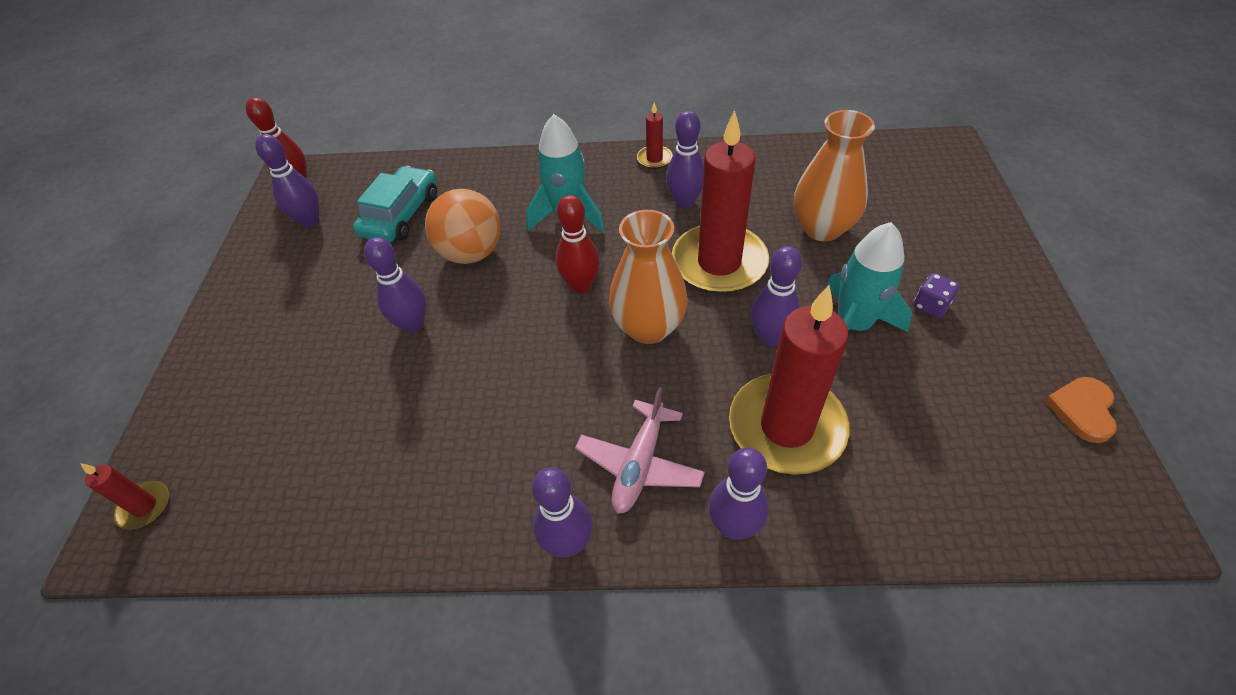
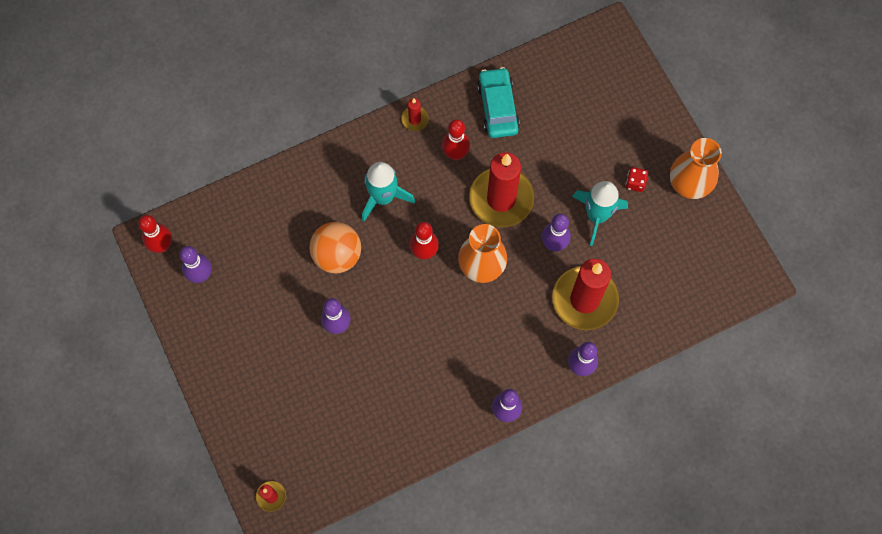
camera: 30 degrees left, 20 degrees up
(401, 214) = (264, 242): turquoise car -> turquoise car (498, 107)
(640, 464) = (519, 354): pink plane -> none
(684, 202) = (455, 154): purple bowling pin -> red bowling pin
(822, 228) = (553, 143): orange vase -> orange vase (688, 184)
(931, 305) = (635, 183): purple dice -> red dice
(1082, 410) = (726, 224): orange heart -> none

